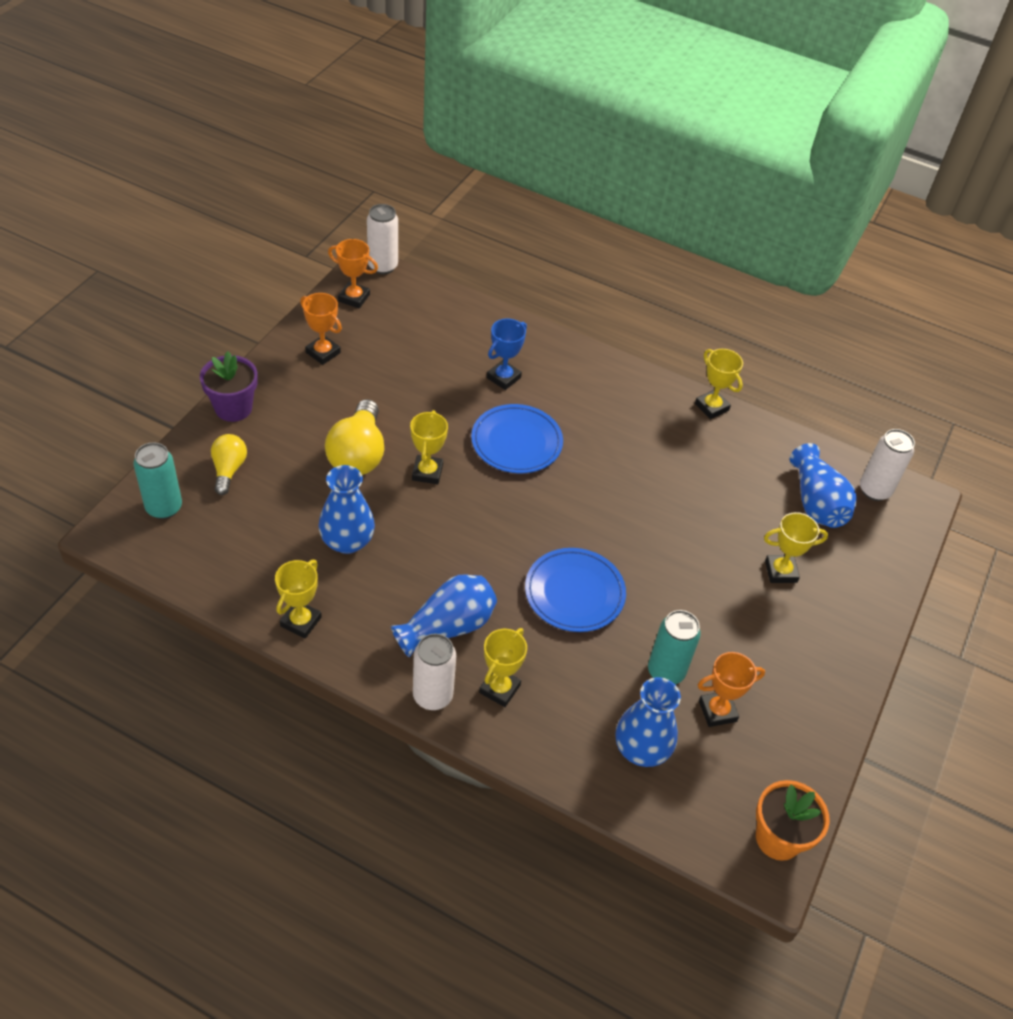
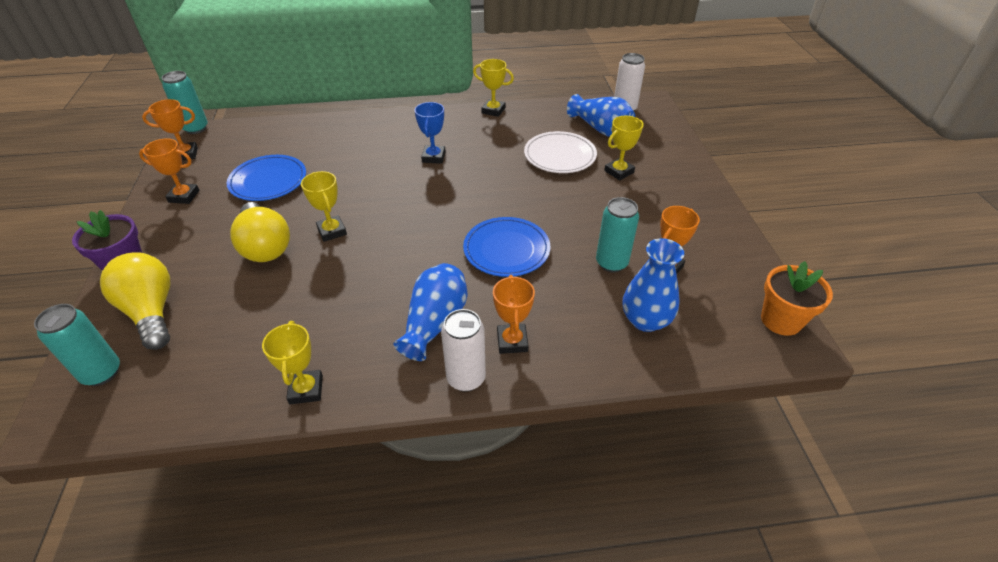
camera: 30 degrees left, 5 degrees down
(228, 470) = (151, 311): yellow light bulb -> yellow light bulb, size x1.67
(347, 541) = (302, 308): blue vase -> none
(382, 266) = (196, 128): white can -> turquoise can
(499, 689) = (512, 341): yellow trophy -> orange trophy
(503, 378) = (342, 152): blue trophy -> blue trophy (433, 157)
(516, 442) = (384, 183): blue plate -> blue plate (268, 181)
(732, 512) = (560, 155): none -> white plate

